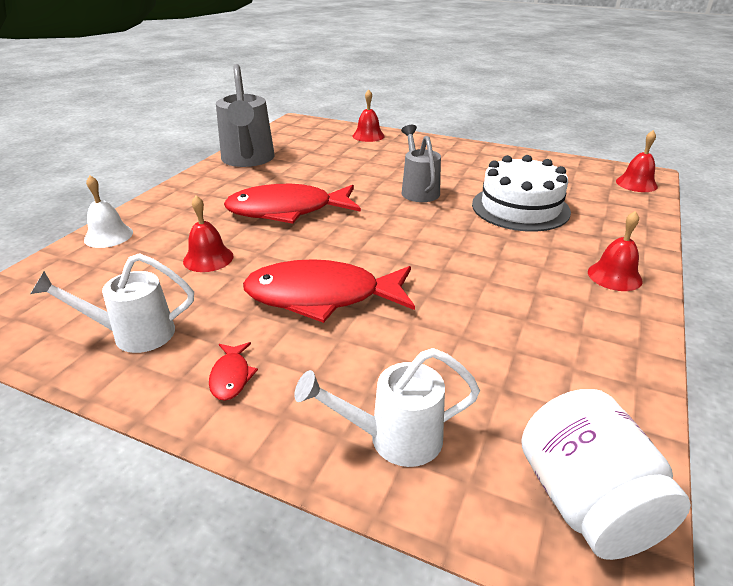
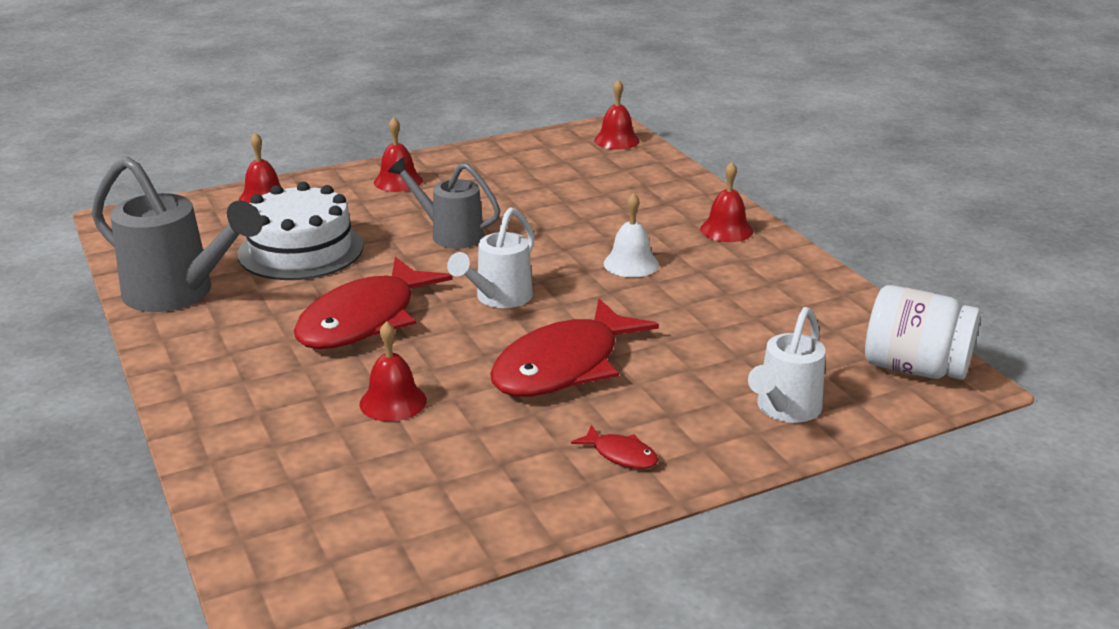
camera: 50 degrees left, 5 degrees down
(108, 236) = (223, 451): white bell -> white bell (631, 264)
(133, 334) = (478, 489): white watering can -> white watering can (498, 298)
(448, 153) = (398, 181): none -> red bell
(520, 208) = (569, 207): white cake -> white cake (301, 250)

